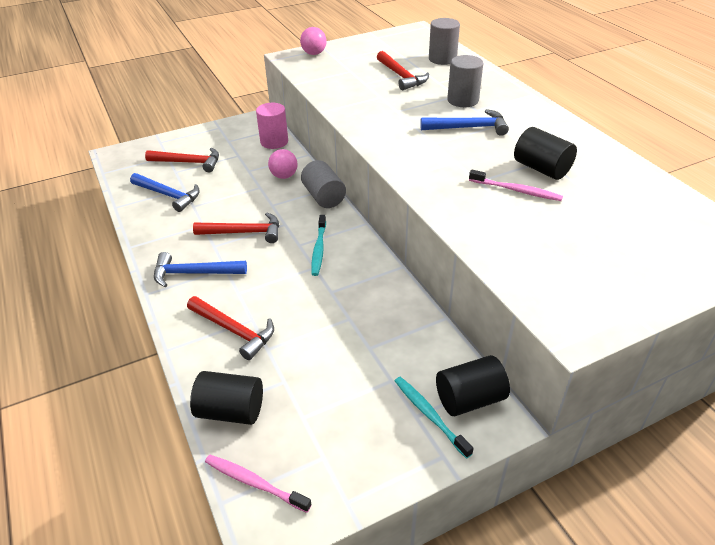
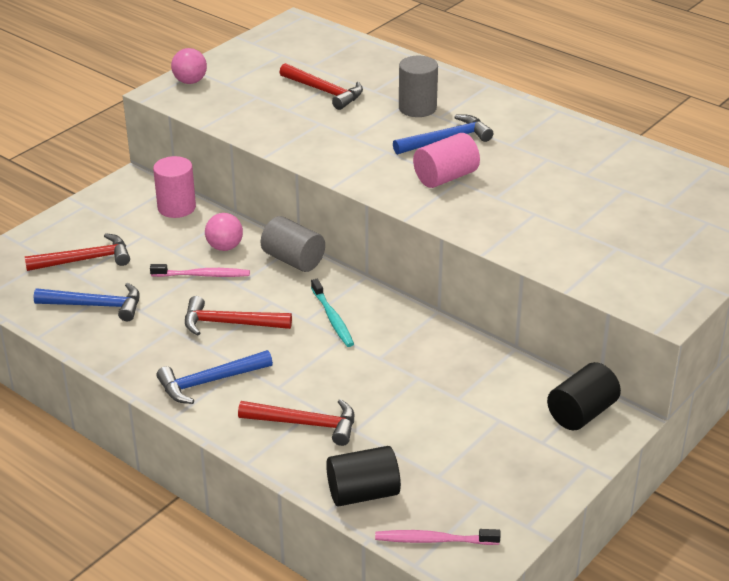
camera: 25 degrees left, 5 degrees down
(244, 232) = (230, 323): red hammer -> red hammer turned 150 degrees counterclockwise
(429, 415) = (554, 437): turquoise toothbrush -> none
(442, 59) = (356, 59): grey cylinder -> none
(447, 156) = (445, 177): none -> pink cylinder
(516, 190) = (539, 198): pink toothbrush -> pink toothbrush (203, 275)
(541, 169) = (549, 169): black cylinder -> none

